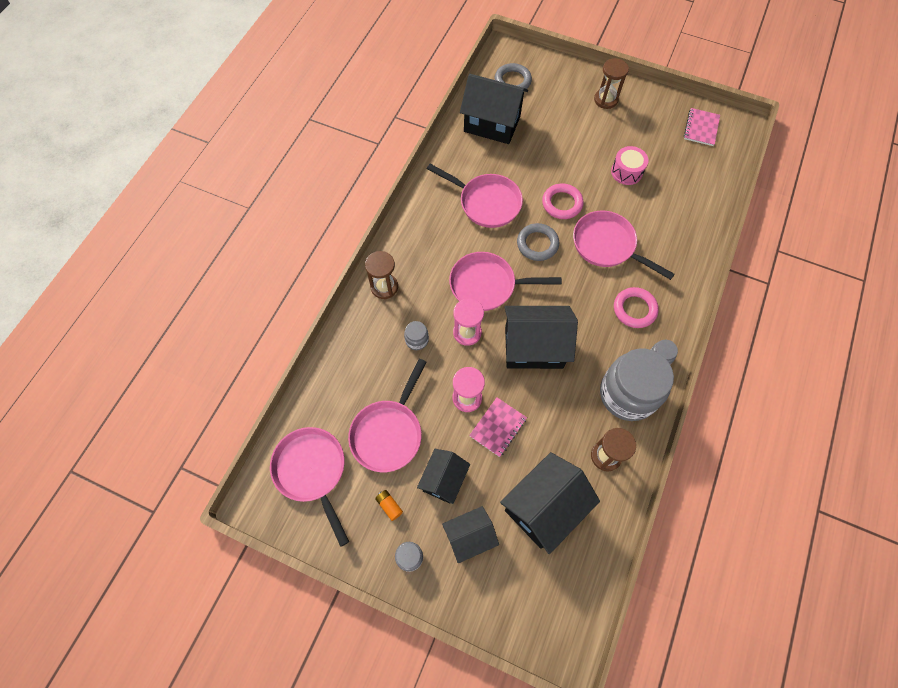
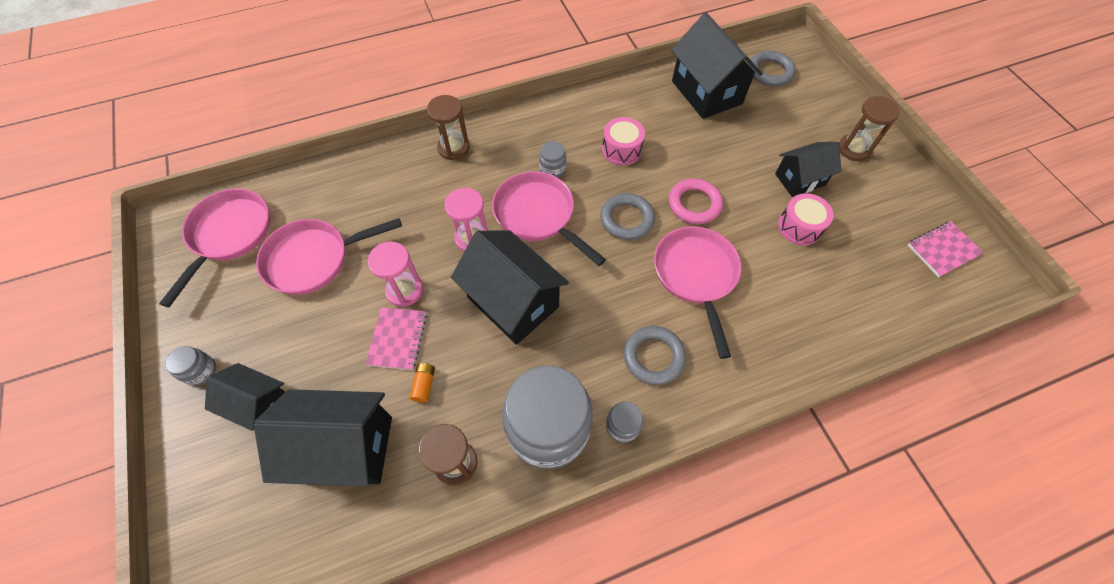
camera: 45 degrees right, 5 degrees down
(389, 506) = (240, 315): orange battery -> orange battery (424, 385)
(417, 340) = (425, 209): grey jar -> grey jar (552, 169)
(444, 480) = (302, 338): black house -> black house (799, 179)
(486, 203) = (621, 150): pink pan -> pink drum
(498, 427) = (397, 339): pink notebook -> pink notebook turned 75 degrees counterclockwise
(634, 309) = (653, 357): pink ring -> grey ring

